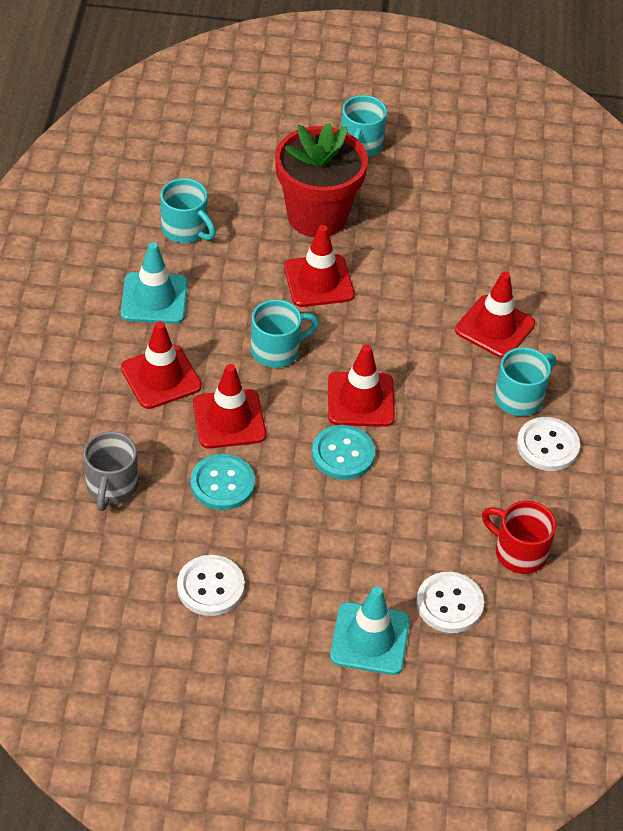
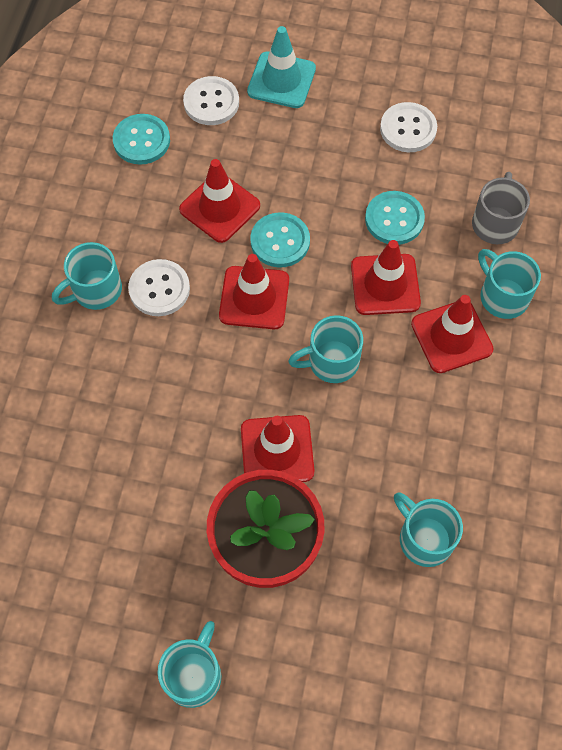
camera: 170 degrees left, 15 degrees up
(108, 416) = (502, 296): none -> turquoise mug
(154, 298) = (460, 437): turquoise traffic cone -> none
(495, 327) = (97, 376): red traffic cone -> red traffic cone (220, 207)
(518, 552) = (141, 141): red mug -> turquoise button
(547, 446) = (85, 237): white button -> white button (159, 289)

